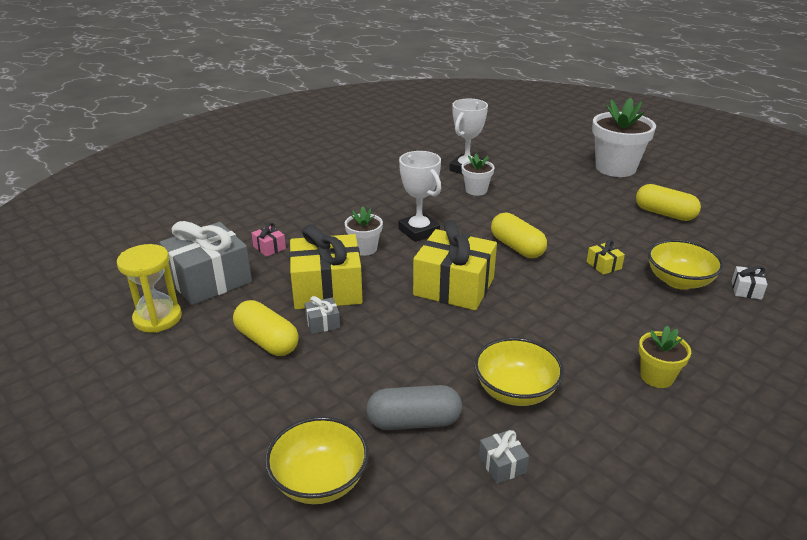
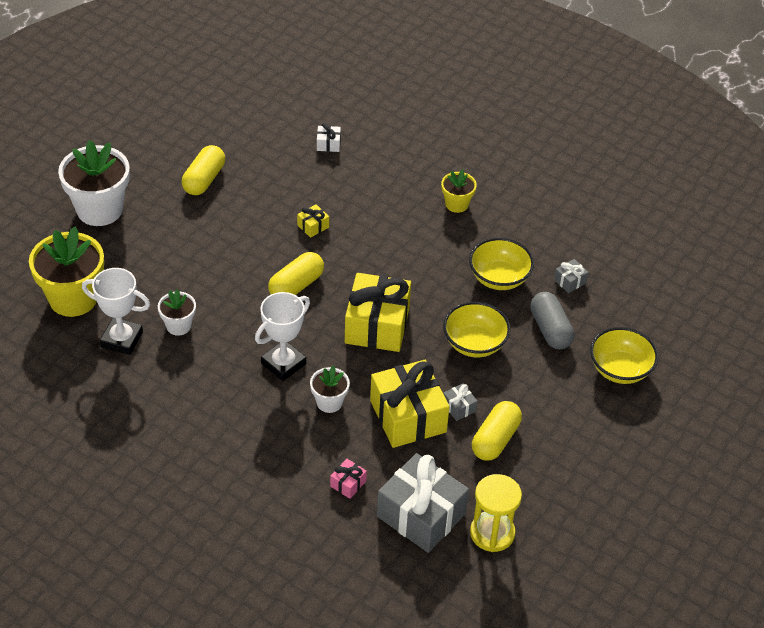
camera: 105 degrees left, 15 degrees up
(513, 155) = (73, 298): none -> yellow flower pot
(678, 281) = (326, 181): yellow bowl -> yellow bowl (474, 343)

